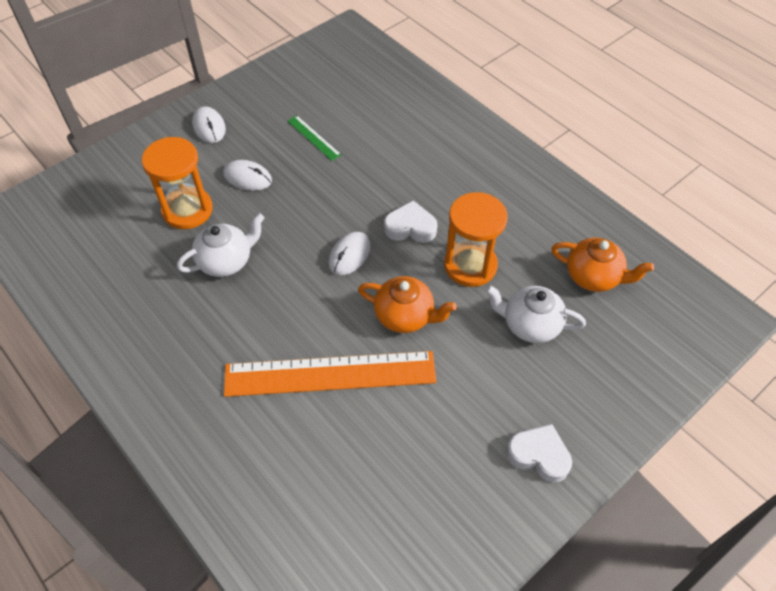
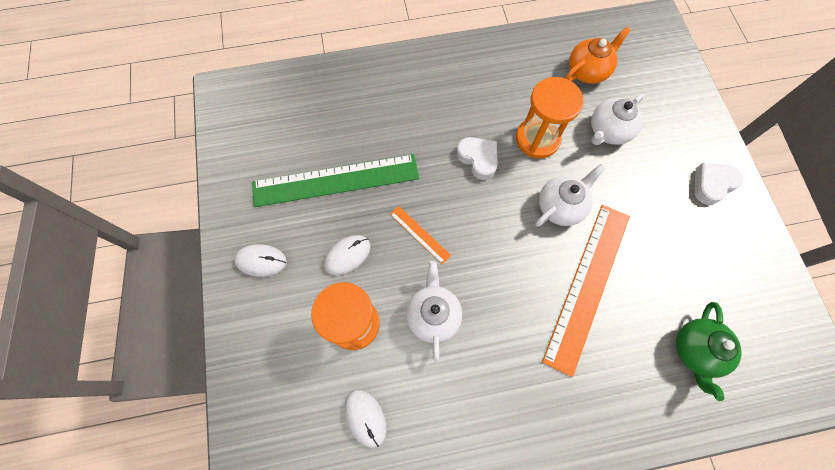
camera: 60 degrees left, 15 degrees up
(300, 218) = (420, 234): none -> orange ruler
(314, 138) = (336, 180): green ruler -> green ruler, size x2.30
(314, 506) = (695, 350): none -> green teapot
(349, 255) = (481, 216): white mouse -> white mouse (365, 417)
(405, 316) = (560, 206): orange teapot -> white teapot
(410, 227) = (478, 159): white heart -> white heart turned 105 degrees clockwise

